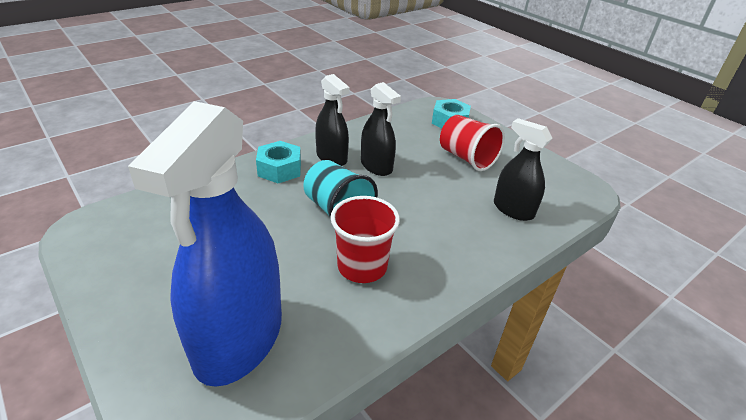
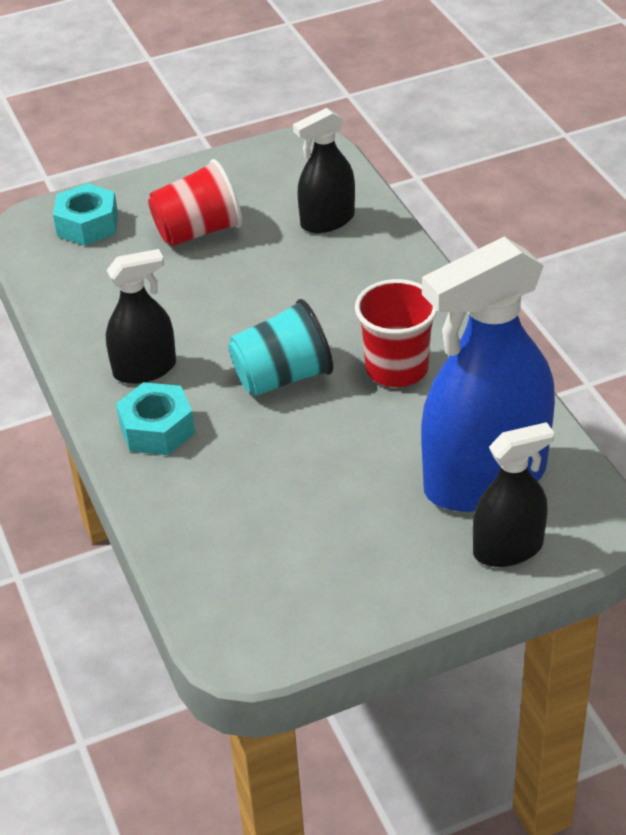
camera: 70 degrees left, 5 degrees up
(239, 338) = (485, 478): blue spray bottle -> blue spray bottle turned 120 degrees clockwise
(376, 166) = (186, 325): black spray bottle -> black spray bottle (508, 549)

